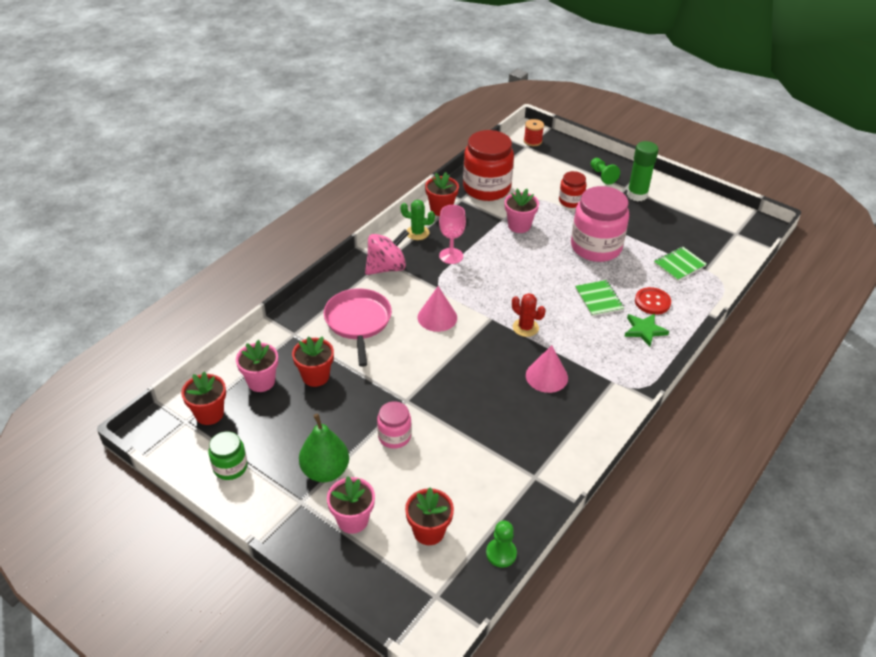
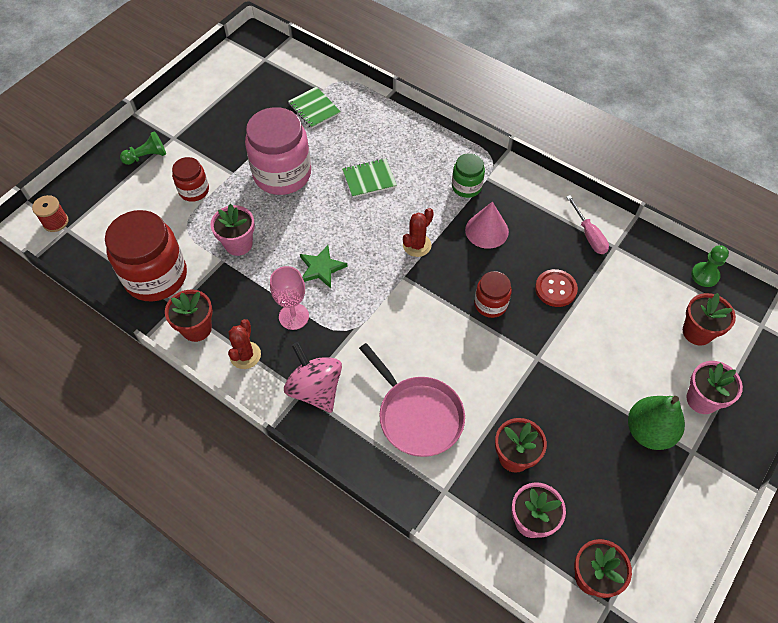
camera: 90 degrees left, 15 degrees up
(230, 467) = (665, 535): green jar -> green jar (466, 187)
(358, 322) = (418, 416): pink pan -> pink pan turned 120 degrees counterclockwise
(394, 436) = (589, 367): pink jar -> none
(417, 233) = (245, 355): green cactus -> red cactus
(437, 317) = (405, 330): pink cone -> none
(463, 373) = (490, 304): none -> red jar
(548, 456) = (589, 235): none -> pink screwdriver
(637, 195) = (189, 129): green glue stick -> none
(644, 330) = (414, 147): green star -> green star (321, 268)
(652, 302) = (372, 136): red button -> red button (555, 289)

